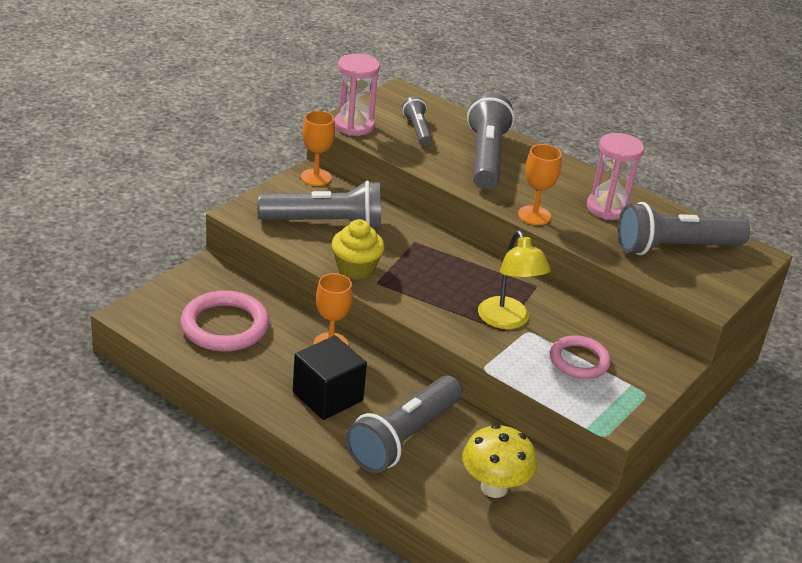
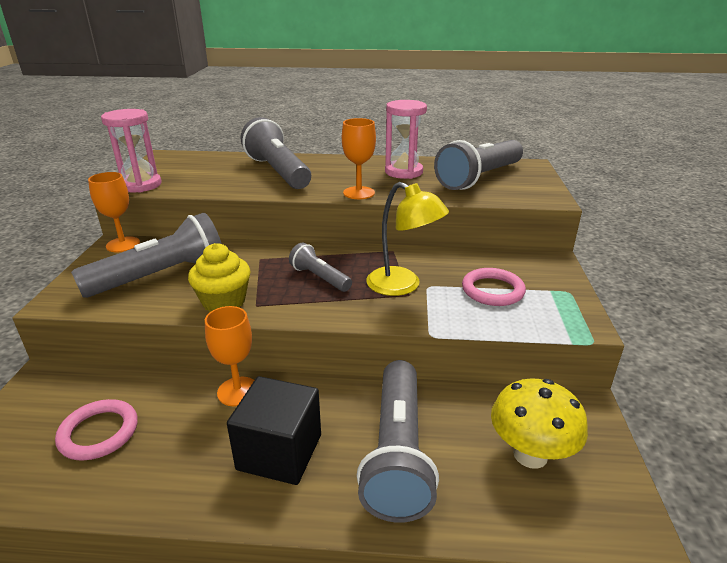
camera: 30 degrees left, 5 degrees down
(225, 326) = (99, 433): pink ring -> pink ring, size x0.66
(417, 130) = (202, 172): grey flashlight -> grey flashlight (319, 278)

